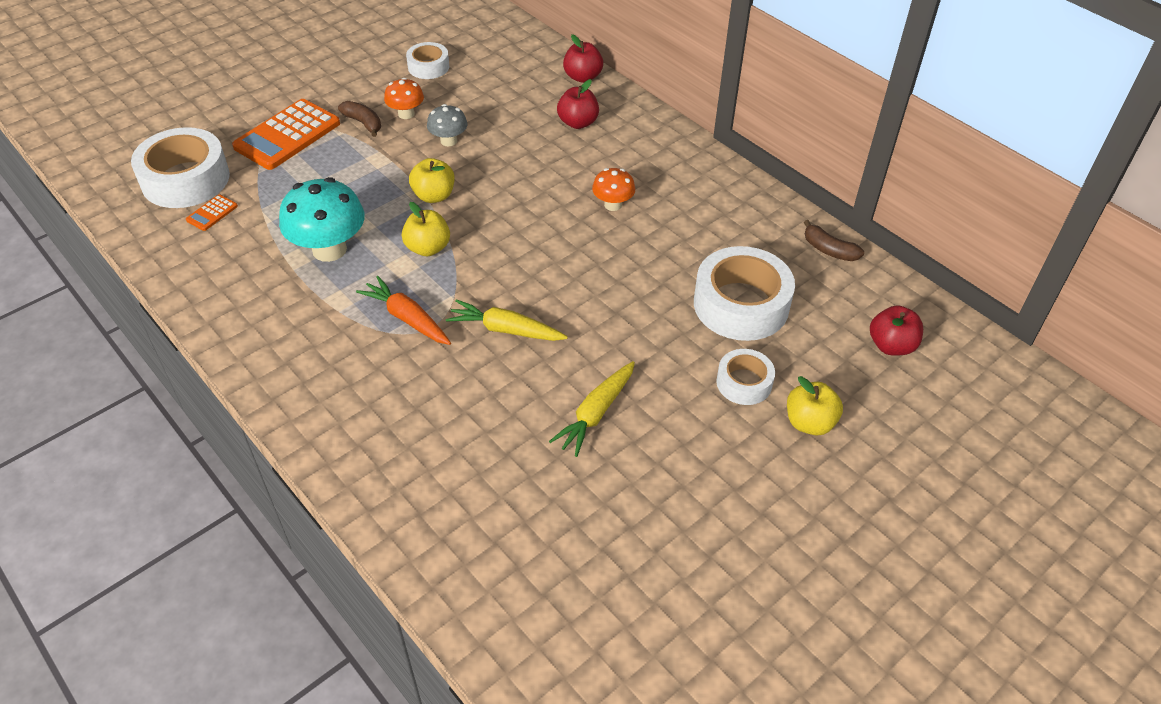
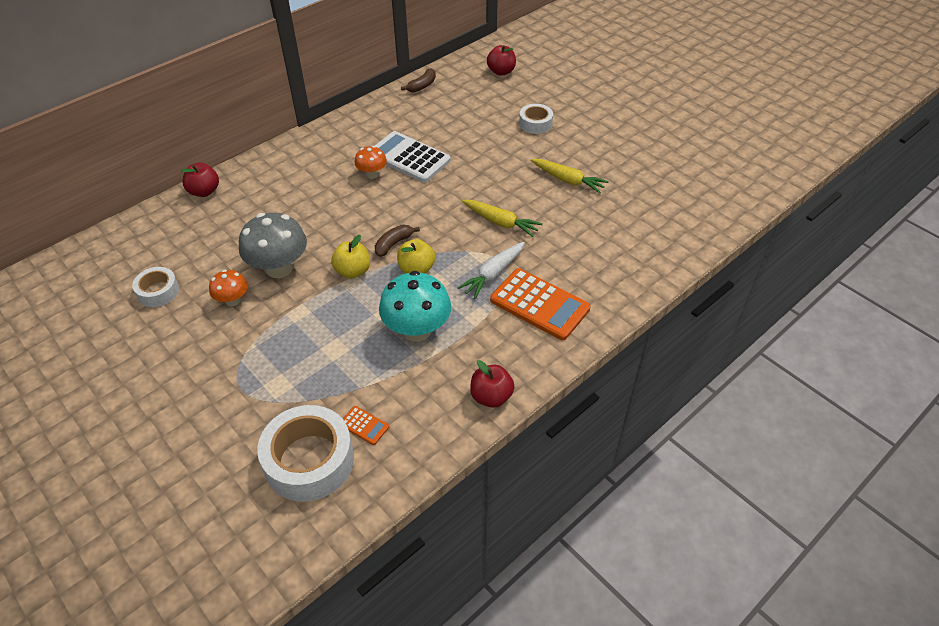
camera: 90 degrees left, 0 degrees up
(287, 135) = (249, 386): orange calculator -> orange calculator (539, 304)
(363, 123) = (240, 329): brown banana -> brown banana (394, 244)
(407, 318) = (493, 274): orange carrot -> white carrot
(448, 141) = (279, 268): grey mushroom -> grey mushroom, size x1.83
(505, 330) = (501, 222): yellow carrot -> yellow carrot turned 75 degrees counterclockwise
(578, 123) = (268, 193): red apple -> red apple (491, 397)
(648, 238) = (409, 158): none -> white calculator
(741, 304) = (471, 121): white tape -> none
(809, 423) = (561, 103): yellow apple -> none

